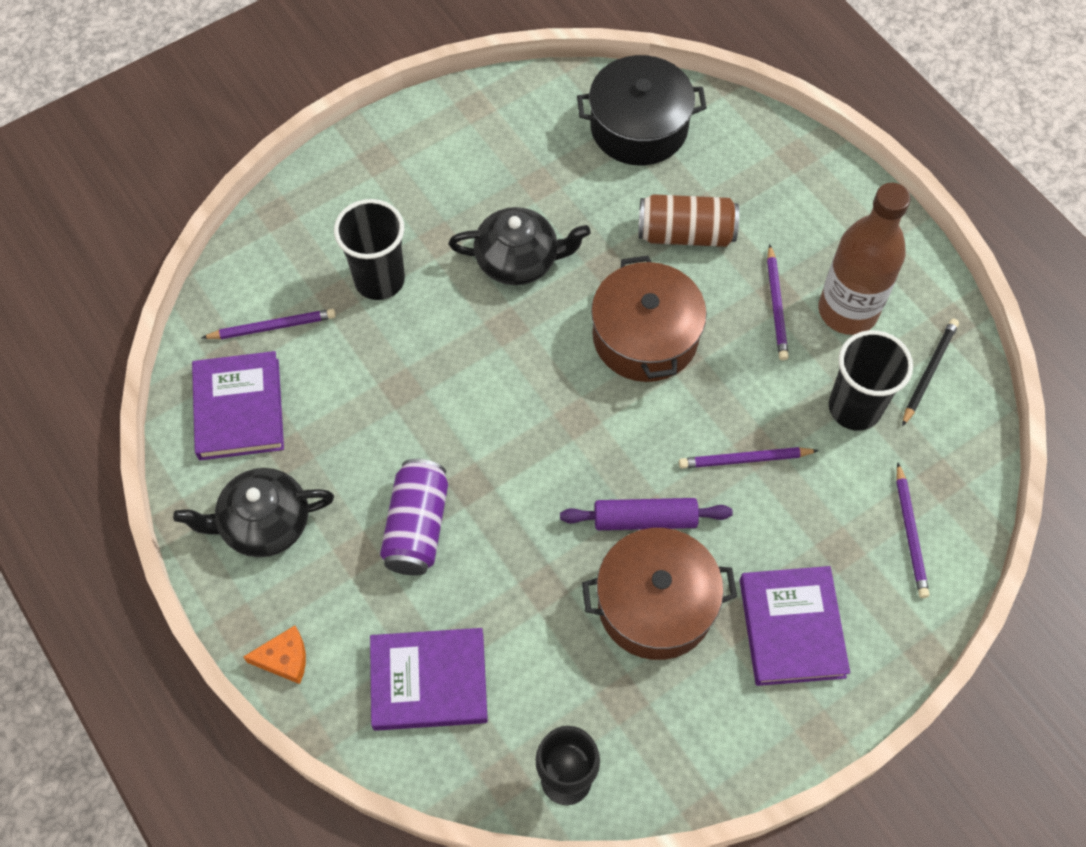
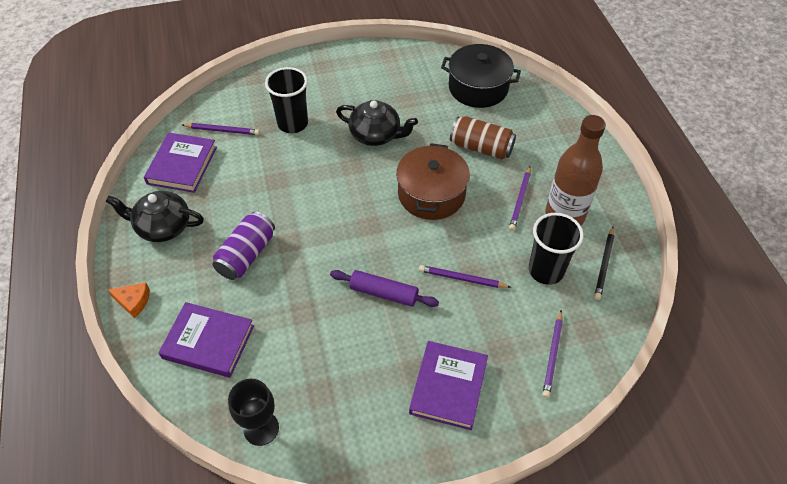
camera: 20 degrees right, 10 degrees down
(655, 604) = (367, 344): brown pot -> none
(929, 372) = (604, 264): black pencil -> black pencil turned 150 degrees clockwise

